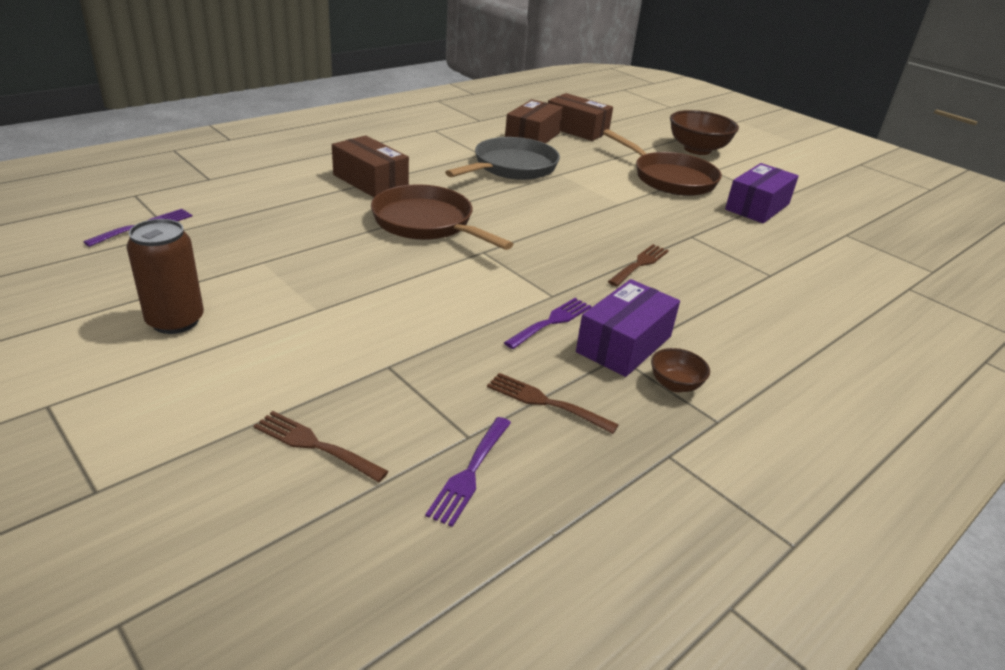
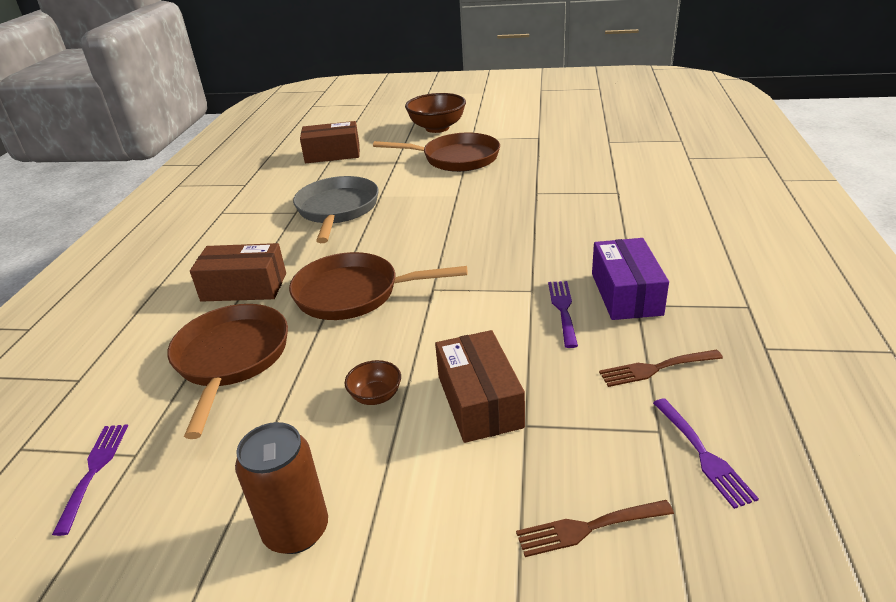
camera: 35 degrees left, 0 degrees up
(295, 216) = (231, 359): none -> brown pan
(532, 137) = (310, 177): brown box -> brown box (479, 401)
(640, 264) = (541, 232): brown fork -> none
(675, 385) = (693, 300): brown bowl -> brown bowl (376, 396)
(757, 207) = (536, 150): purple box -> none

